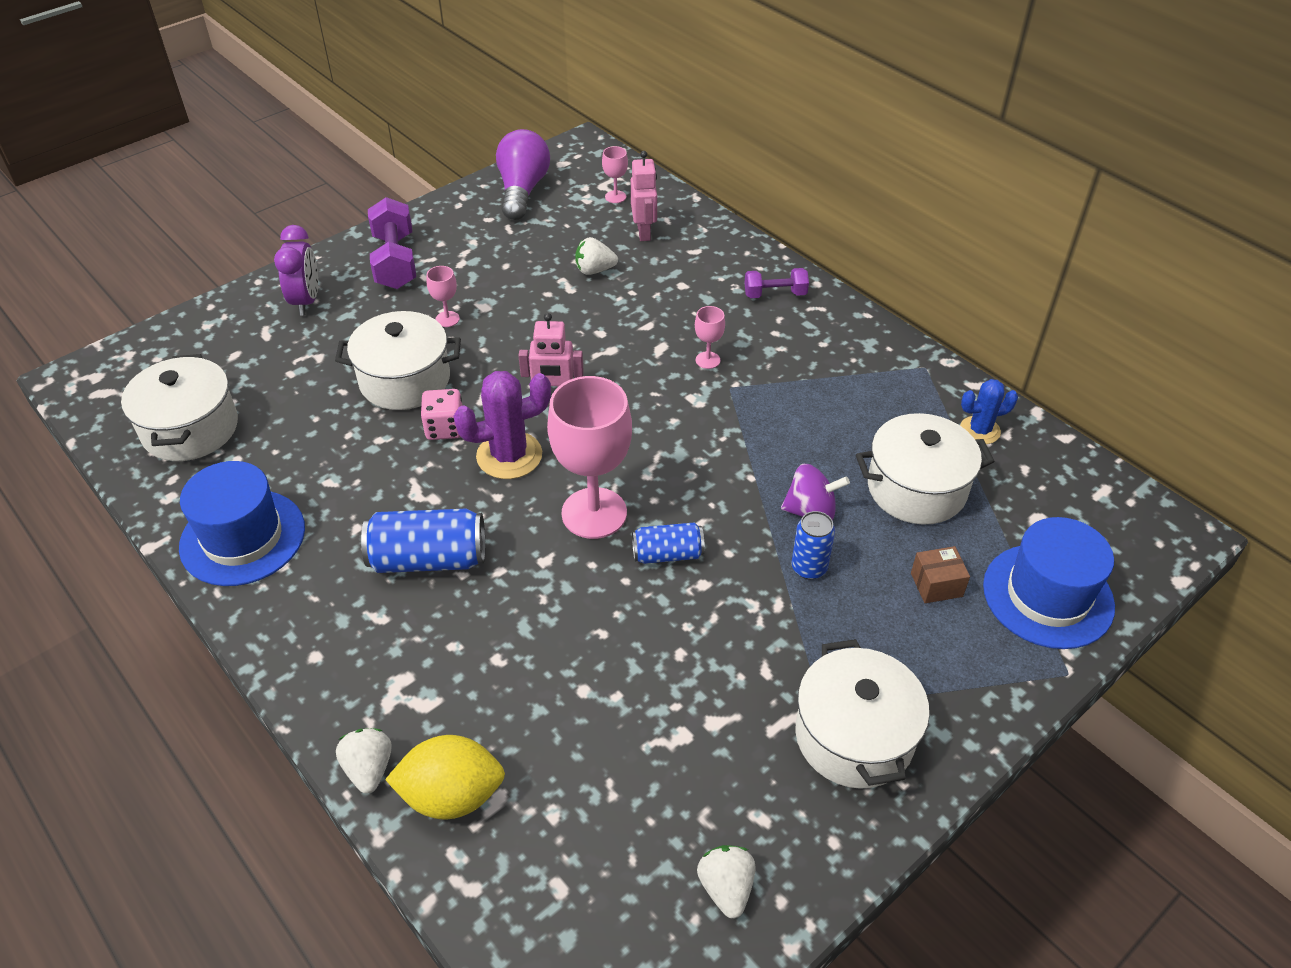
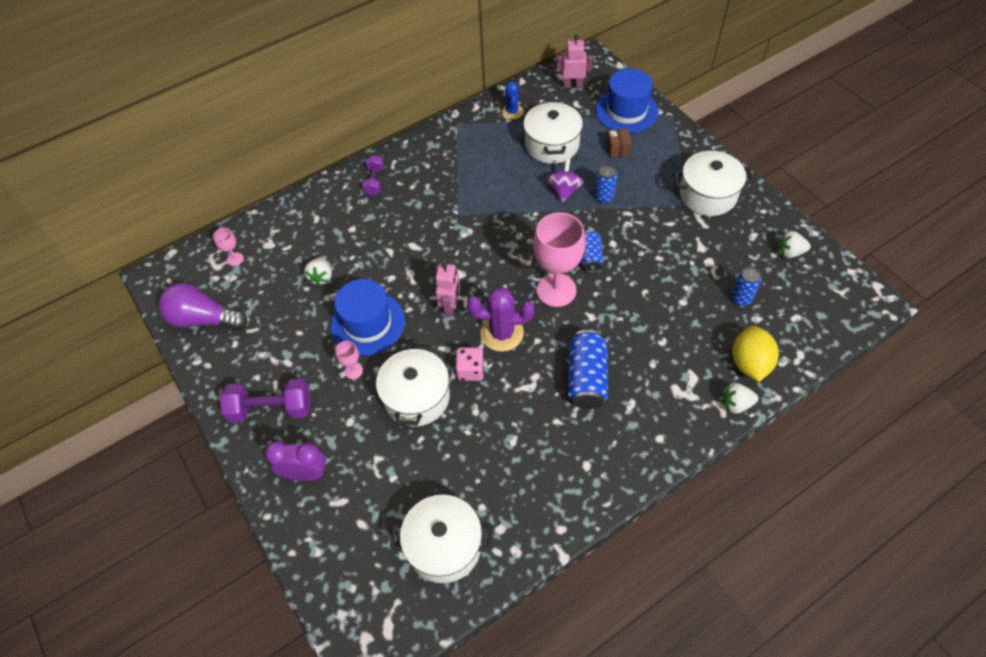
camera: 80 degrees left, 10 degrees up
(243, 537) = (559, 493): blue hat -> blue hat (367, 323)
(509, 455) = (502, 333): purple cactus -> purple cactus turned 75 degrees counterclockwise
(598, 787) = (741, 298): none -> blue can
(644, 232) = (285, 245): pink robot -> pink robot (572, 85)
(707, 360) = (431, 222): pink goblet -> none

